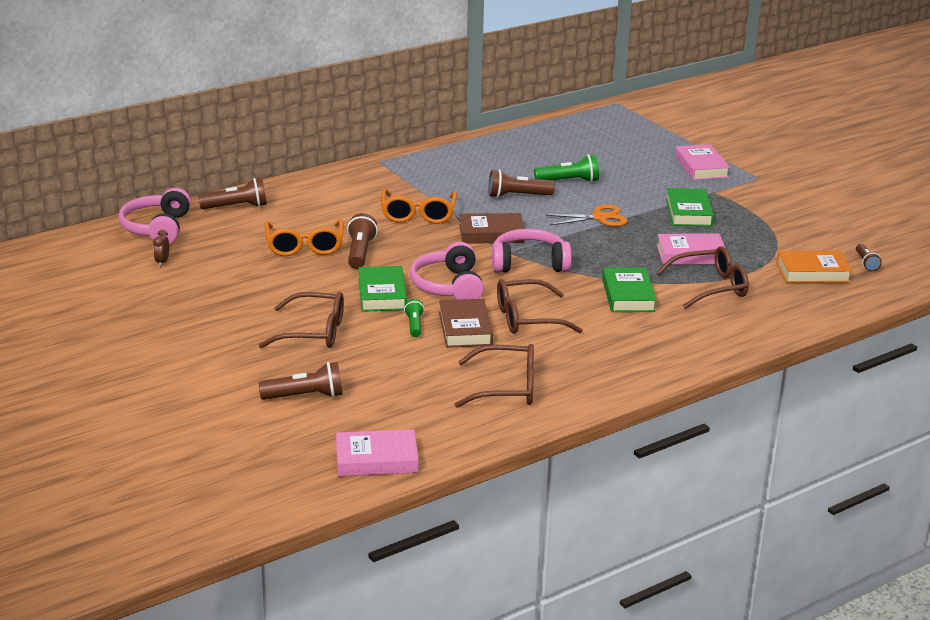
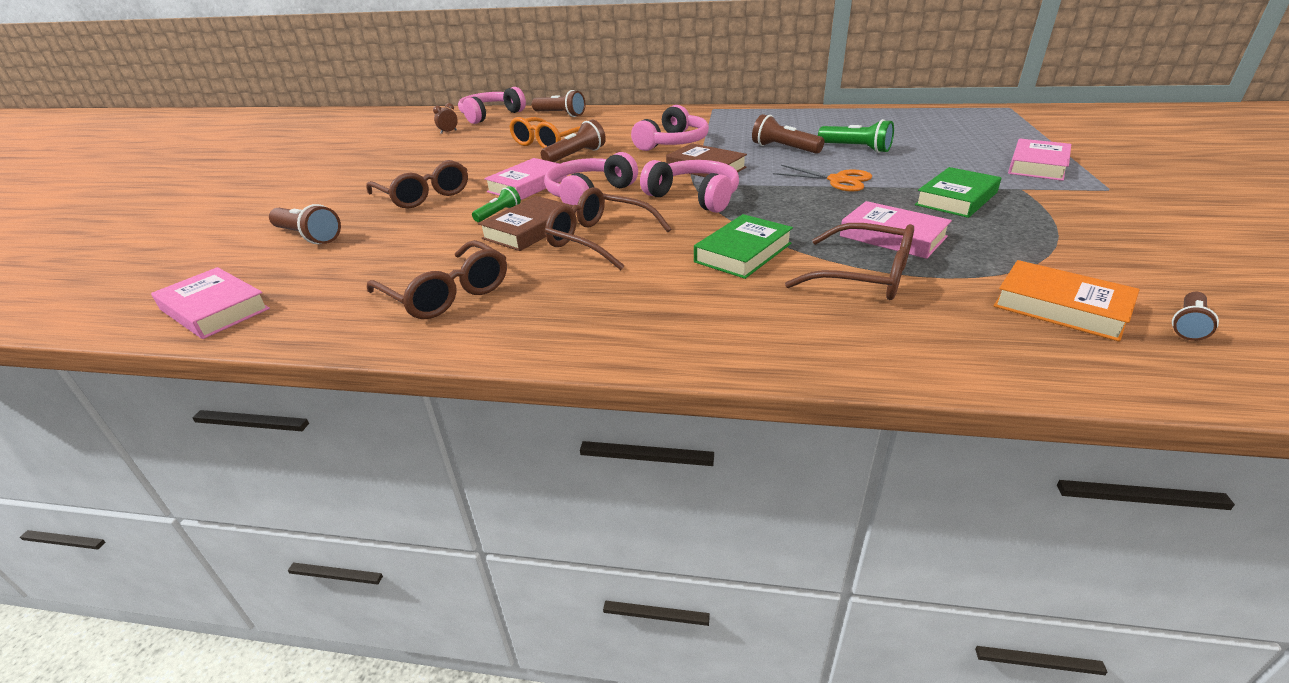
camera: 45 degrees right, 5 degrees up
(382, 294) = (528, 185): green book -> pink book
(418, 214) = (673, 143): orange glasses -> pink headphones

